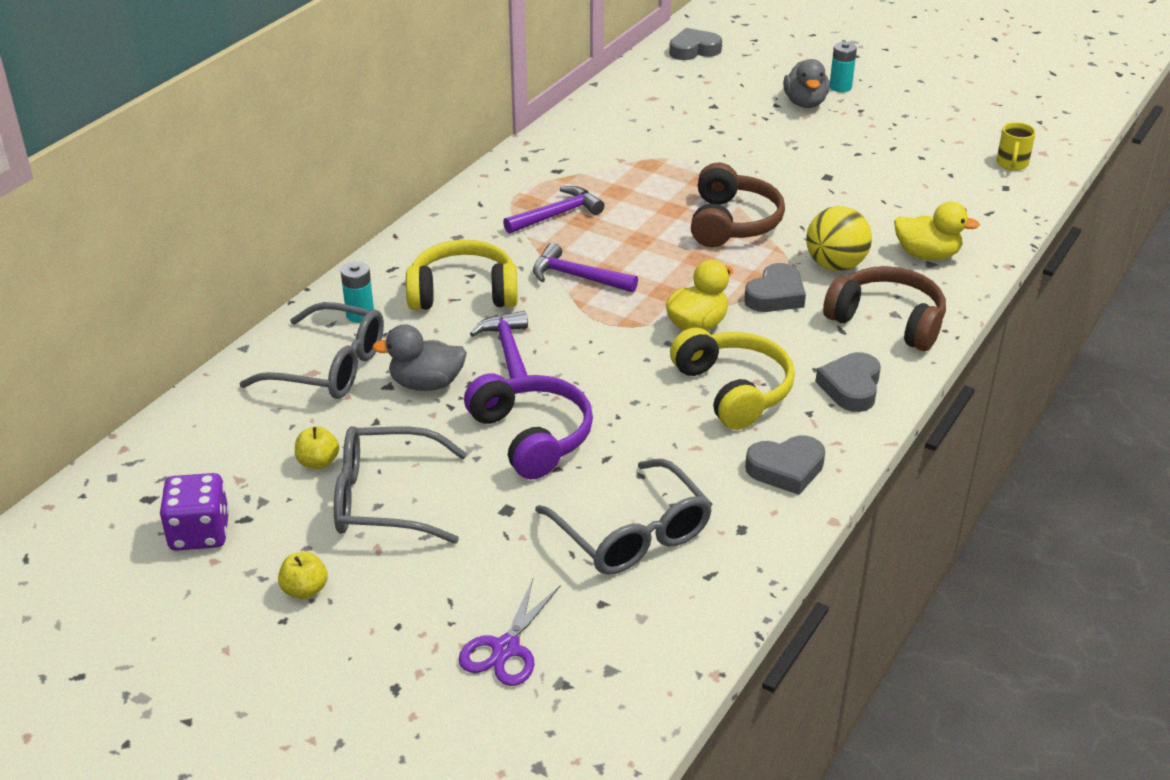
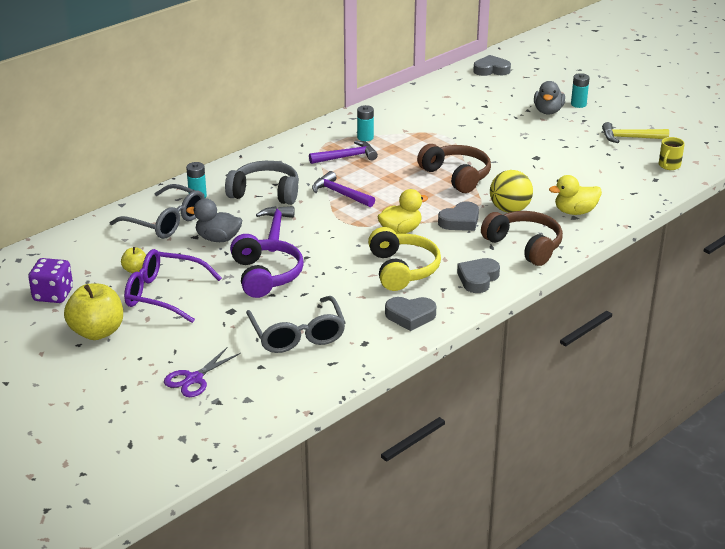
camera: 15 degrees right, 5 degrees down
(305, 590) = (97, 332): yellow apple -> yellow apple, size x2.01
(385, 499) = (164, 294): grey glasses -> purple glasses
(463, 293) = (265, 193): yellow headphones -> grey headphones
(568, 179) = (365, 137): none -> turquoise battery
(732, 223) = (456, 176): brown headphones -> brown headphones turned 60 degrees counterclockwise
(927, 255) = (575, 212): yellow duck -> yellow duck turned 135 degrees clockwise
(937, 129) = (630, 138): none -> yellow hammer

